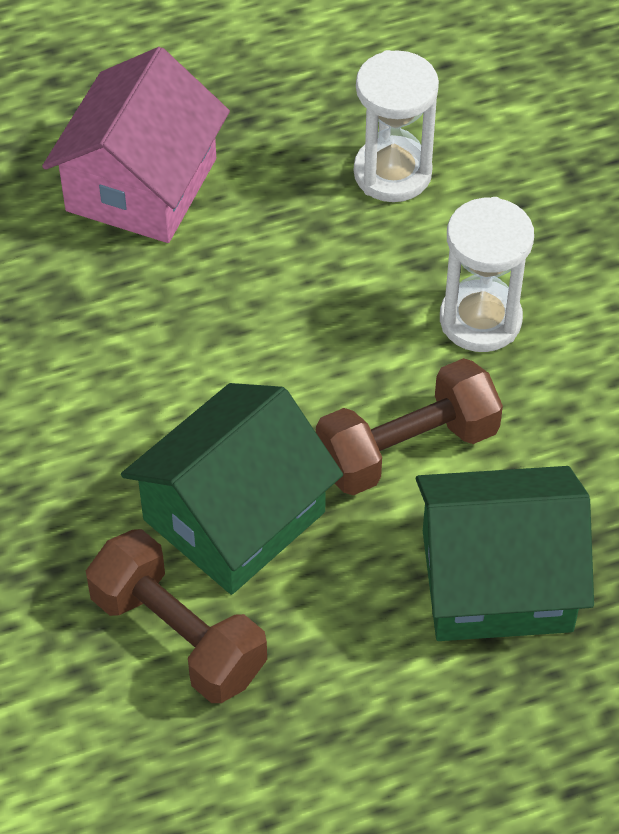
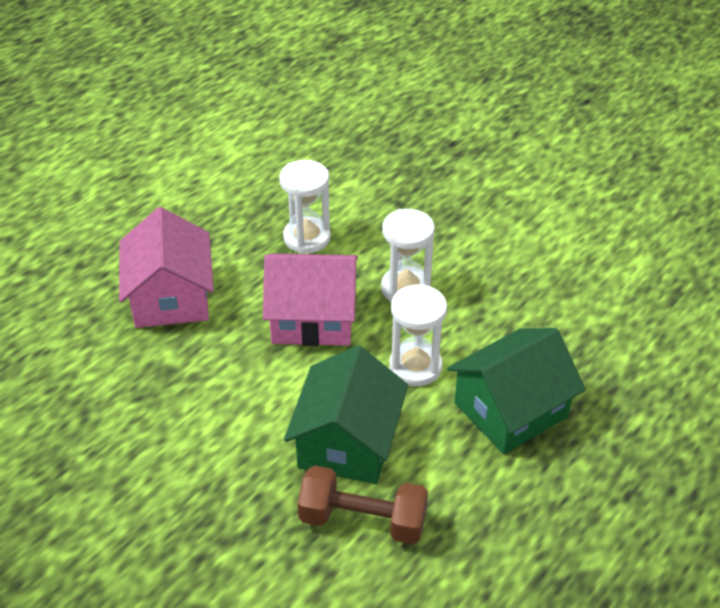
camera: 30 degrees left, 10 degrees down
(313, 306) = (312, 318): none -> pink house
(407, 449) = (415, 367): brown dumbbell -> white hourglass

